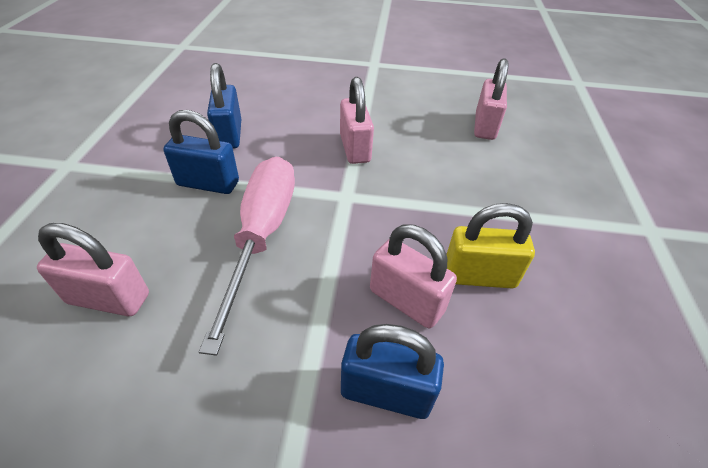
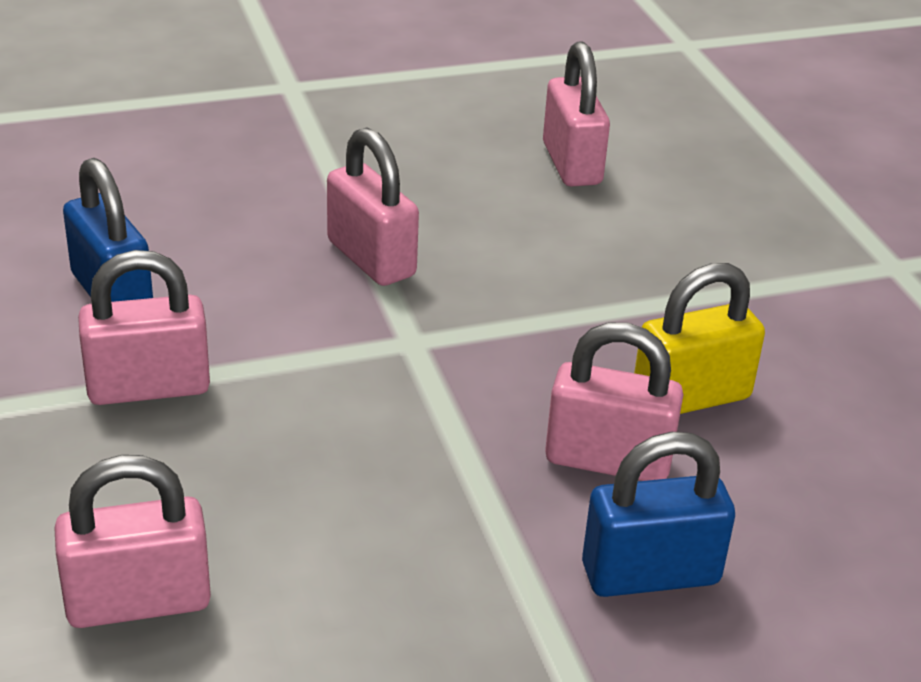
camera: 25 degrees left, 10 degrees down
(208, 183) = (148, 387): blue padlock -> pink padlock
(262, 235) = (317, 439): pink screwdriver -> none

